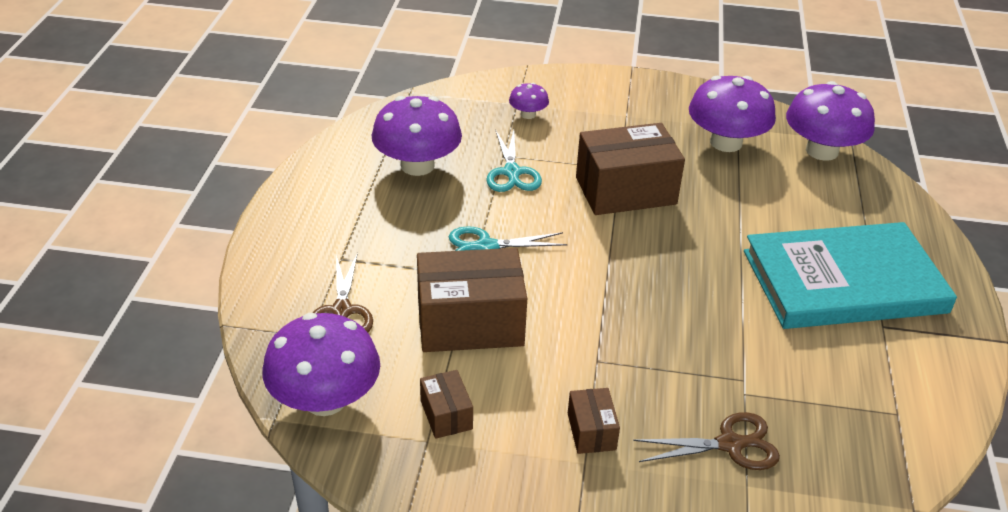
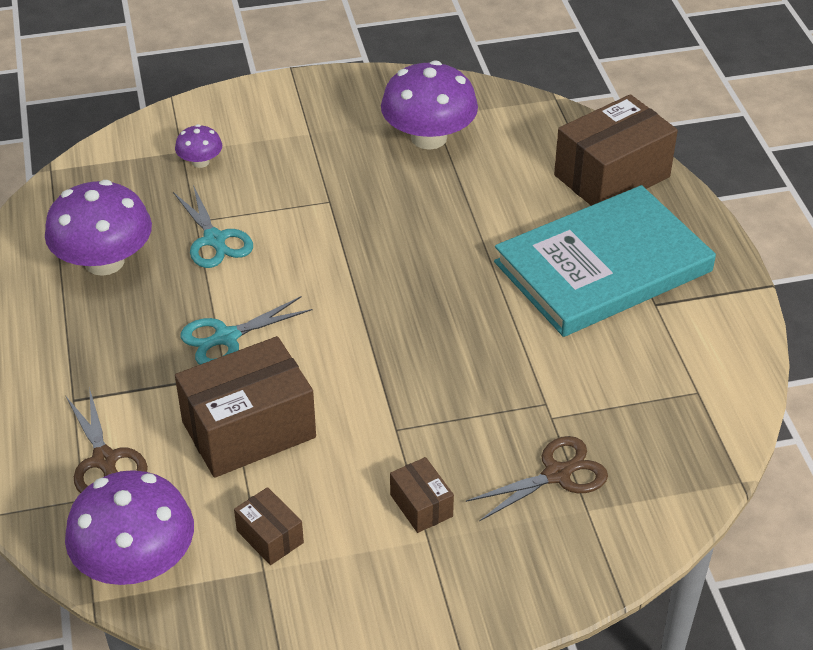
camera: 20 degrees left, 5 degrees up
(625, 191) = (346, 227): brown box -> brown box (612, 176)
(821, 151) = (530, 120): purple mushroom -> none

